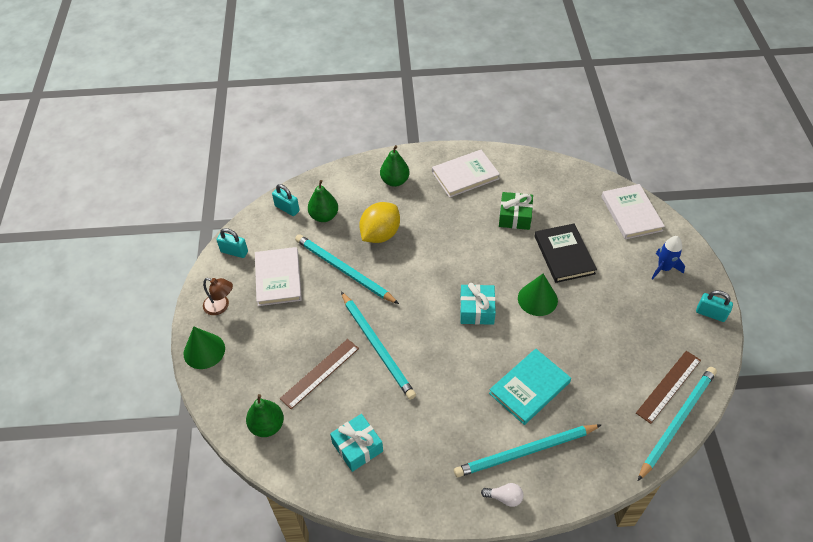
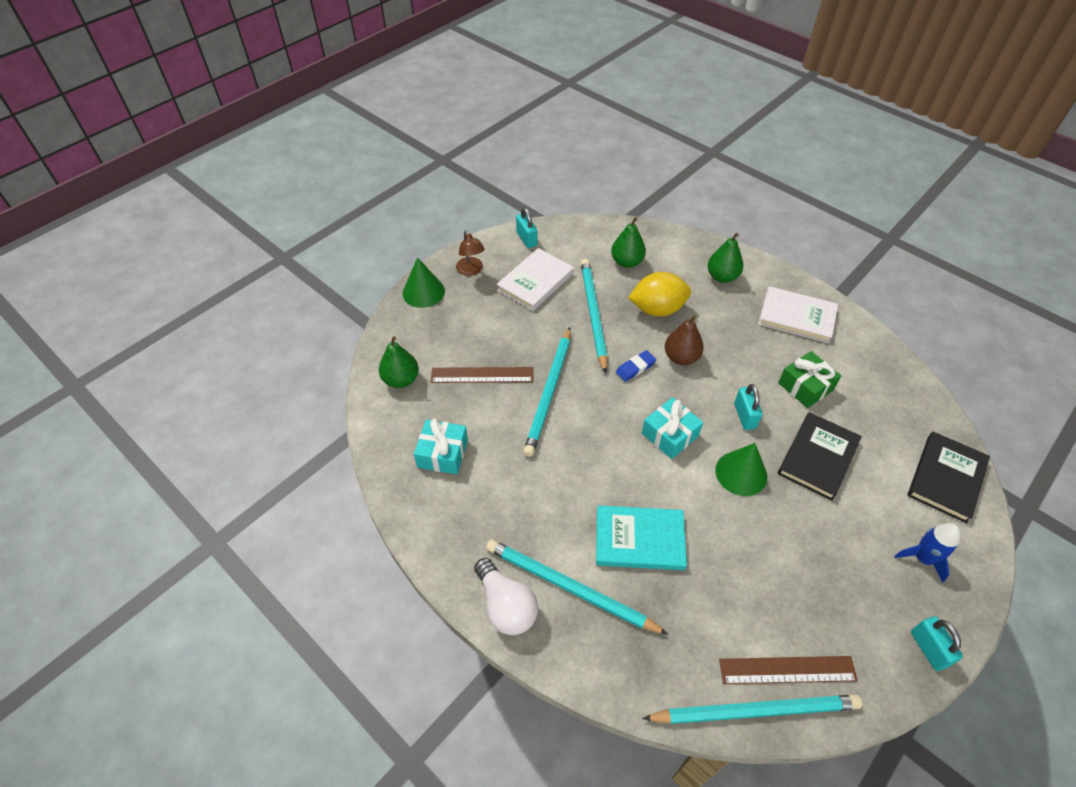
camera: 45 degrees right, 0 degrees up
(287, 208) = (604, 236): turquoise padlock -> turquoise padlock (744, 416)
(410, 285) = (635, 368): none -> blue eraser
(429, 255) = (681, 357): none -> brown pear
(504, 497) = (506, 605): white light bulb -> white light bulb, size x1.78
(631, 213) = (946, 478): white book -> black book

